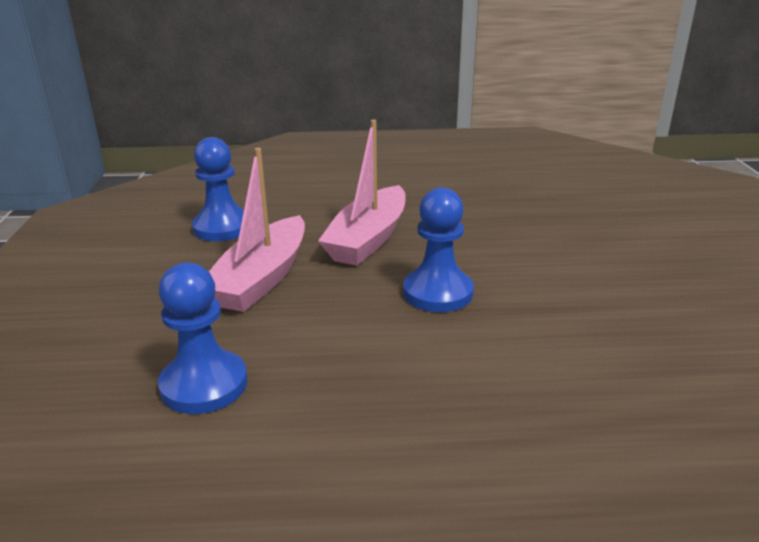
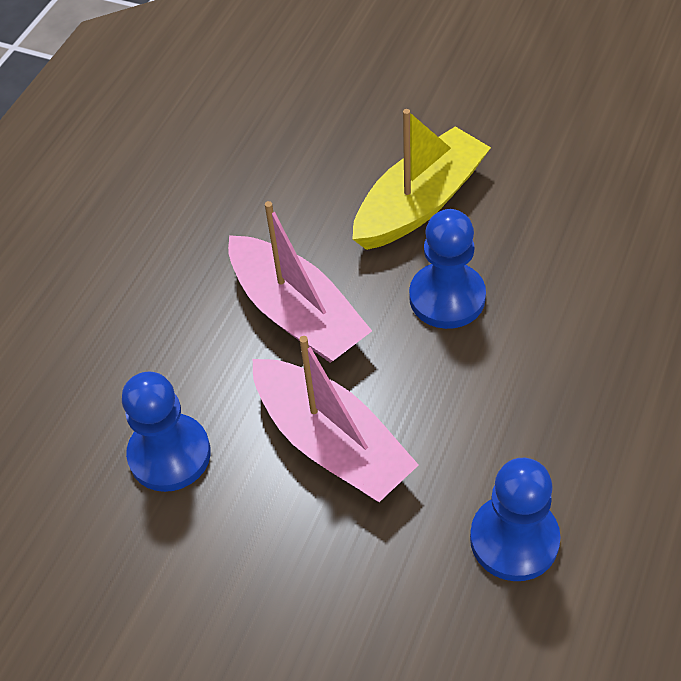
camera: 60 degrees left, 25 degrees up
(522, 259) = (420, 203): none -> yellow boat

